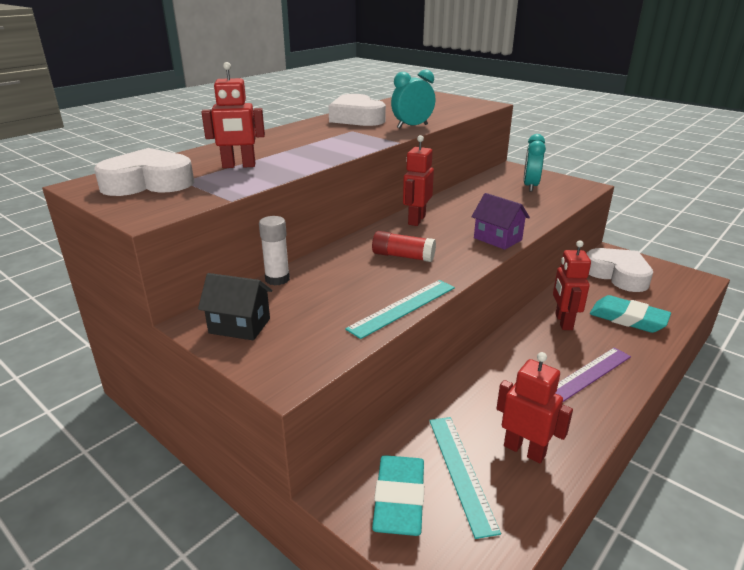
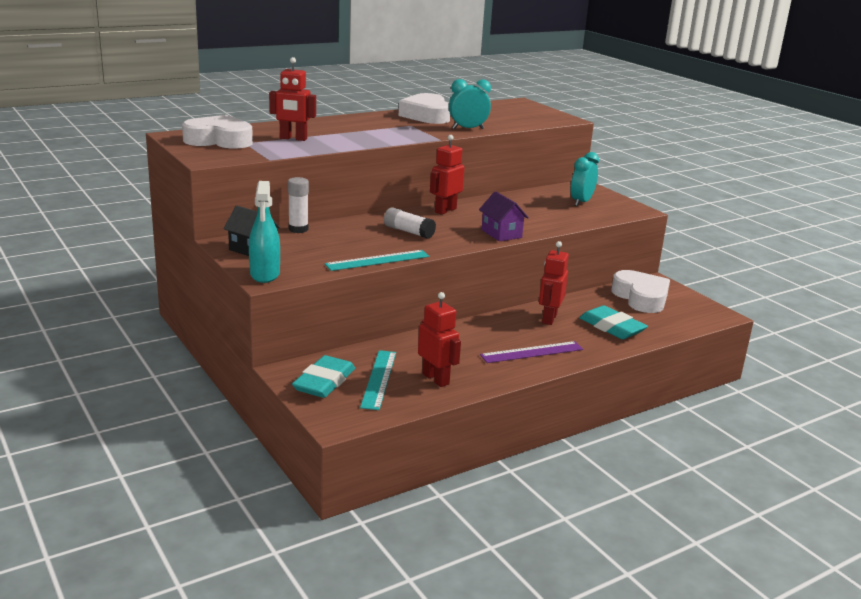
camera: 15 degrees right, 5 degrees down
(280, 367) = (265, 274): none -> turquoise spray bottle
(403, 256) = (408, 232): red glue stick -> white glue stick

